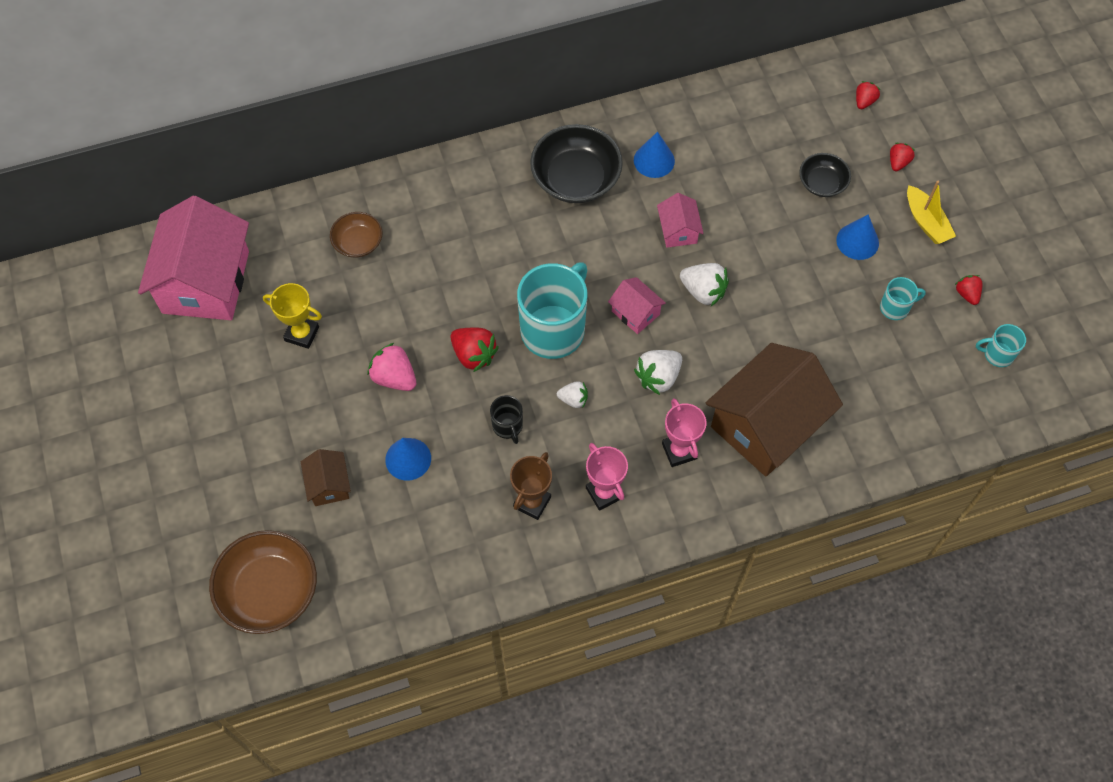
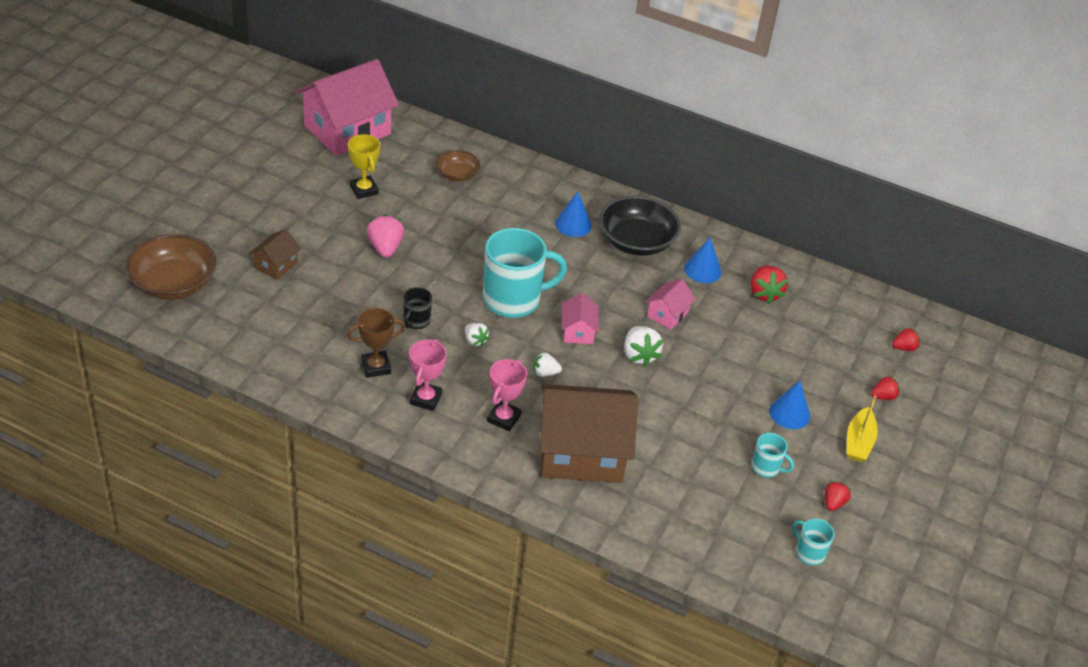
camera: 40 degrees right, 20 degrees down
(408, 459) = (336, 289): blue cone -> blue cone (573, 224)
(474, 355) = (447, 274): red strawberry -> red strawberry (764, 294)
(658, 377) = (545, 373): white strawberry -> white strawberry, size x0.61
(822, 183) = (807, 365): black bowl -> none

